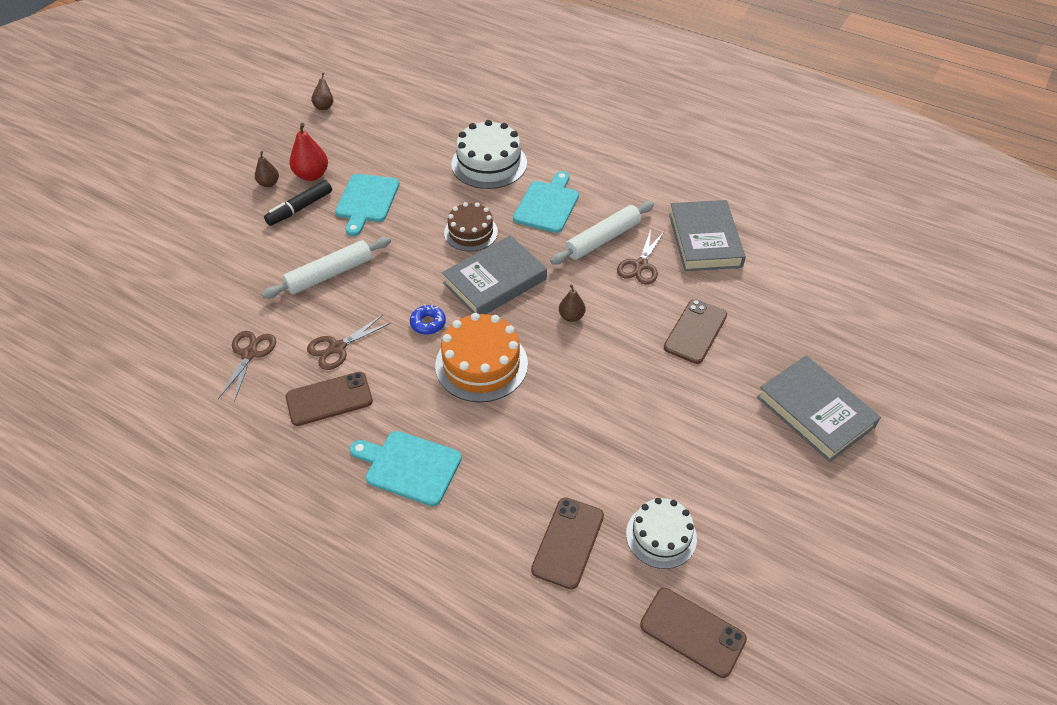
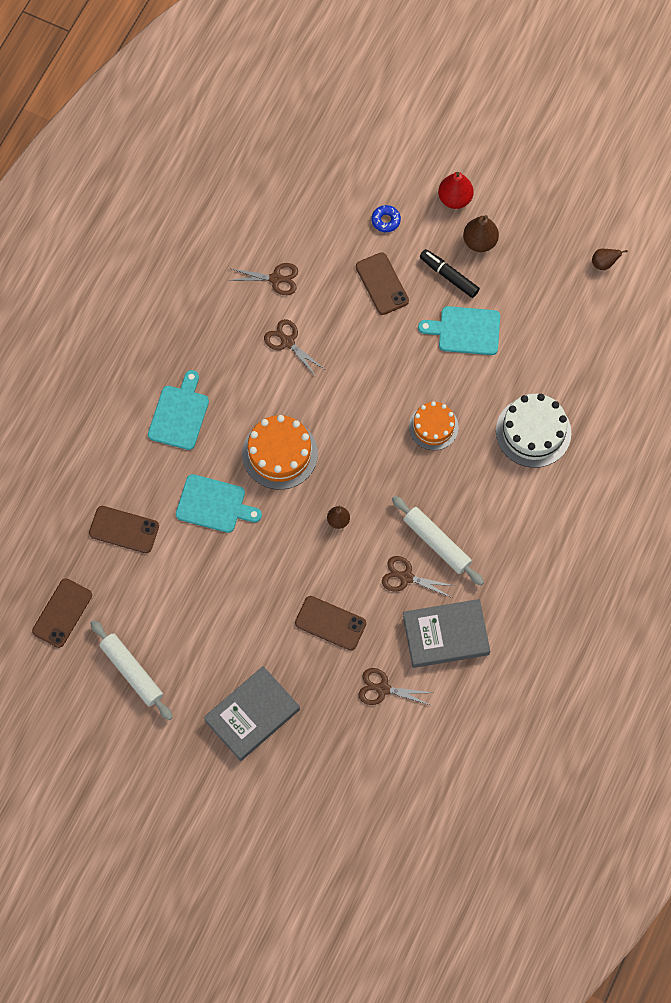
camera: 85 degrees right, 20 degrees up
(269, 183) = (479, 241): brown pear -> brown pear, size x1.61
(312, 175) = (496, 275): red pear -> red pear (455, 198)
(329, 274) = (368, 319): white rolling pin -> white rolling pin (132, 672)
(329, 399) = (236, 347): brown phone -> brown phone (382, 284)
(428, 323) = (320, 406): blue donut -> blue donut (386, 220)
(471, 232) = (433, 427): brown cake -> orange cake
(495, 281) = (373, 454): grey book -> none
(547, 205) = (479, 491): turquoise cutting board -> turquoise cutting board (214, 504)
(661, 536) = (133, 593): white cake -> none
(768, 292) = (383, 689): none -> brown scissors

